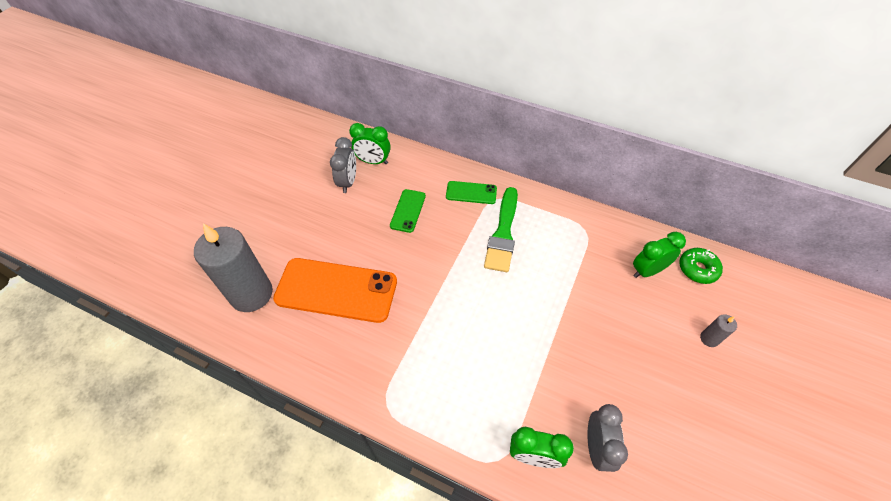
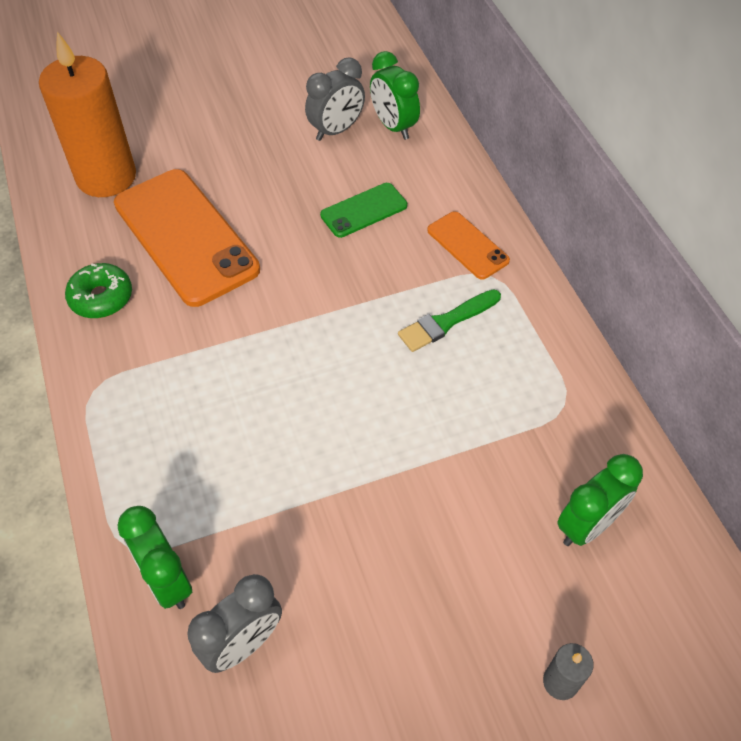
camera: 45 degrees right, 0 degrees up
(251, 294) = (106, 177): grey candle -> orange candle
(471, 193) = (467, 245): green phone -> orange phone
(503, 233) = (446, 322): green brush -> green brush, size x0.64
(647, 271) = (587, 525): green clock -> green clock turned 120 degrees clockwise
(697, 269) = (671, 589): green donut -> green donut (101, 297)

